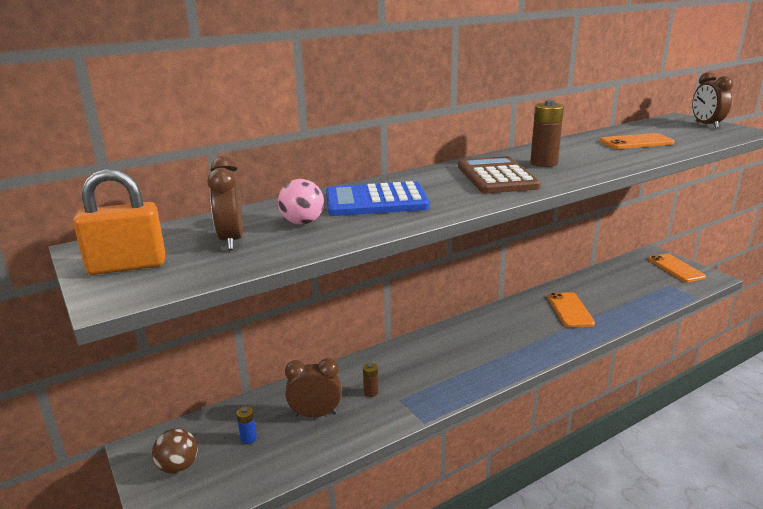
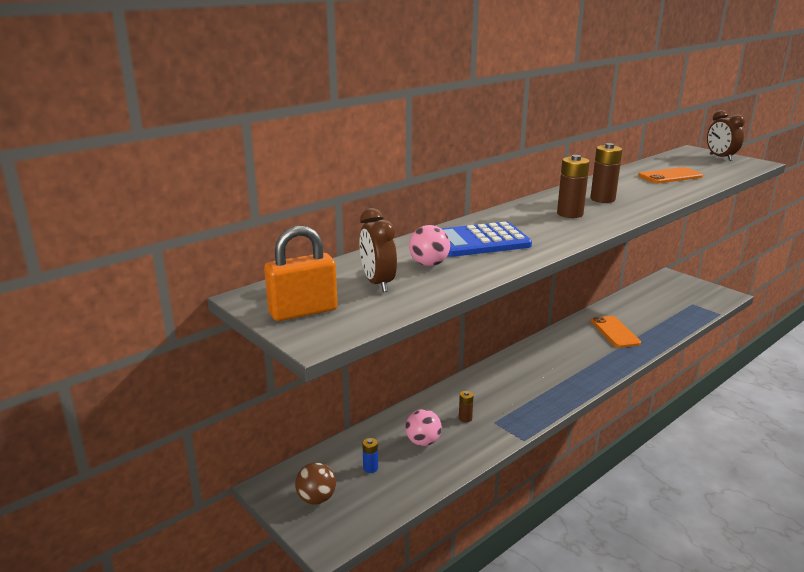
camera: 10 degrees left, 0 degrees up
(315, 414) = (423, 442): brown clock -> pink ball
(496, 177) = (570, 214): brown calculator -> brown battery
(676, 268) = (694, 288): orange phone -> none

